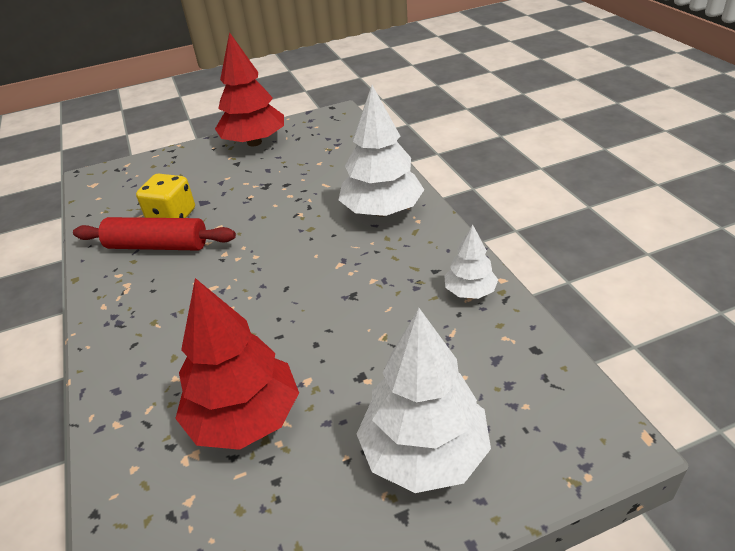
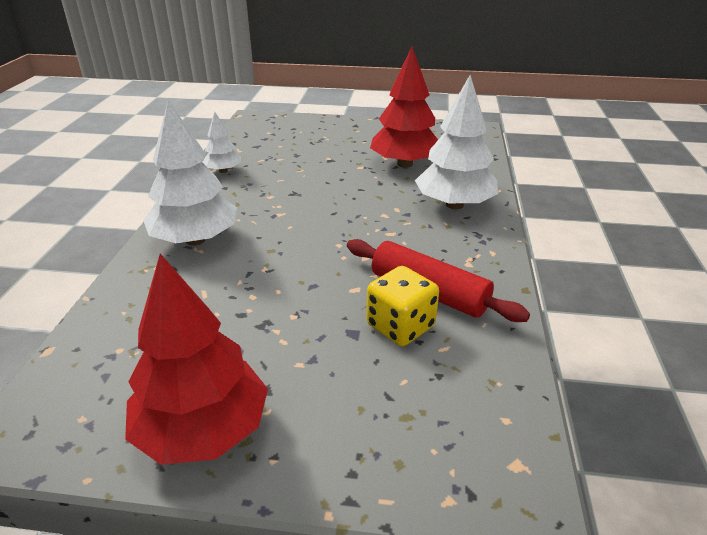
camera: 155 degrees left, 5 degrees down
(424, 453) = (328, 133): white tree -> white tree (454, 204)

